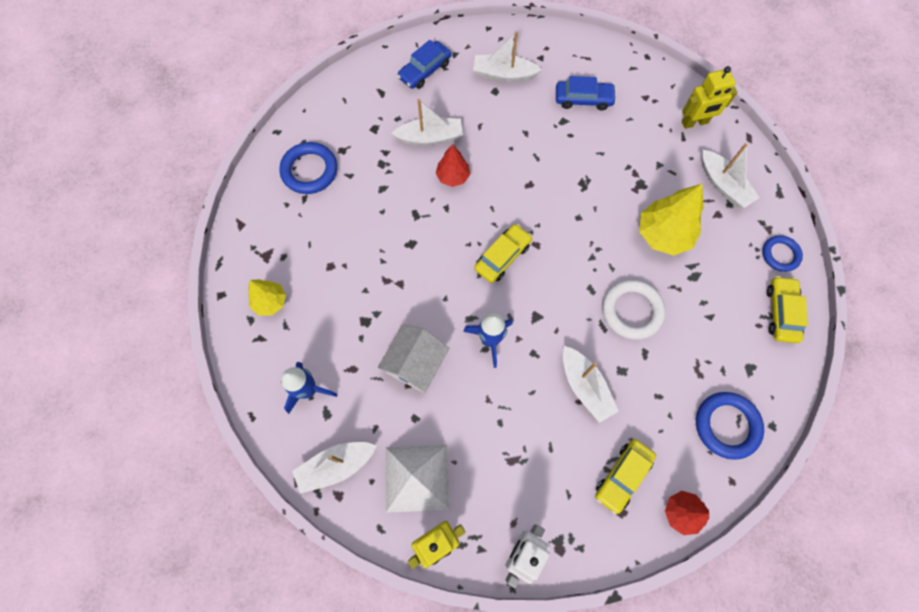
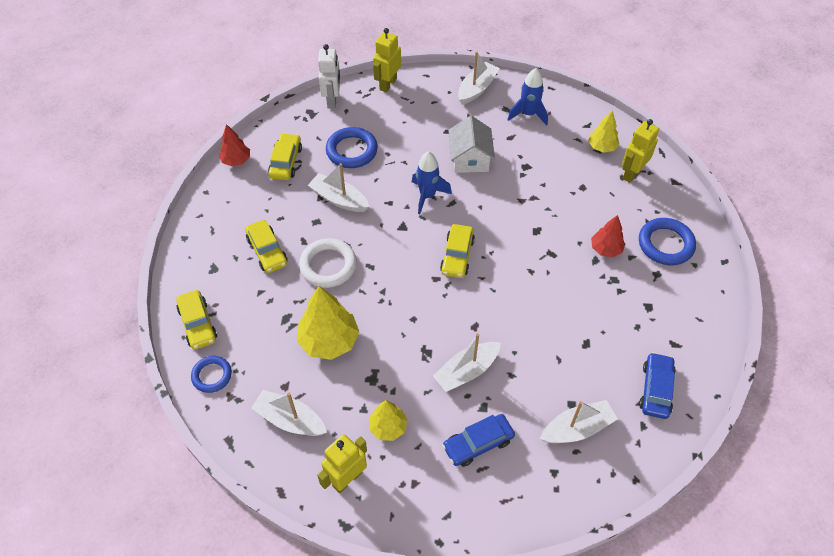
camera: 150 degrees right, 15 degrees down
(270, 255) = (632, 173): none -> yellow robot
(416, 477) = (422, 105): white pyramid -> none
(430, 137) = (593, 324): white boat -> white boat (466, 371)
(453, 176) = (545, 299): red tree -> red tree (605, 249)
(646, 142) = (388, 427): none -> yellow tree
(687, 360) = (267, 251): none -> yellow car
(726, 426) = (220, 222): blue ring -> blue ring (352, 151)

